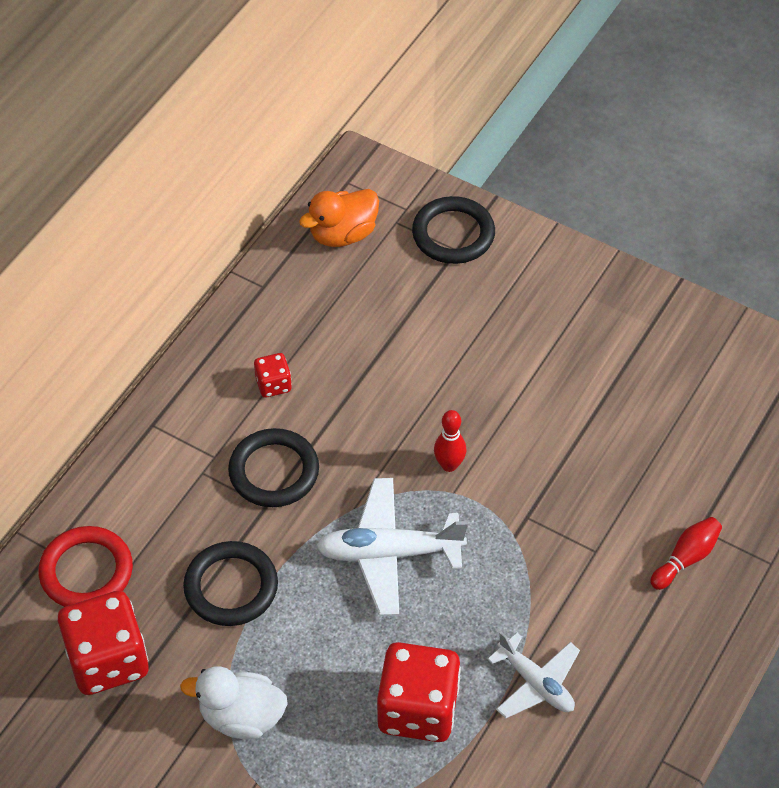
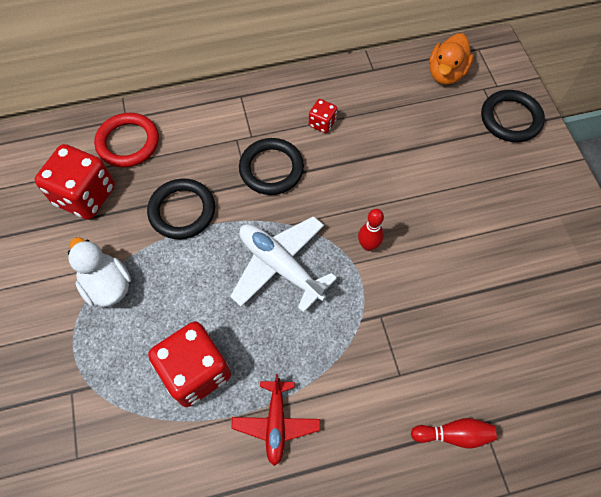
camera: 45 degrees right, 10 degrees up
(343, 234) = (446, 73): orange duck -> orange duck turned 75 degrees counterclockwise
(536, 683) = (276, 423): white plane -> red plane

